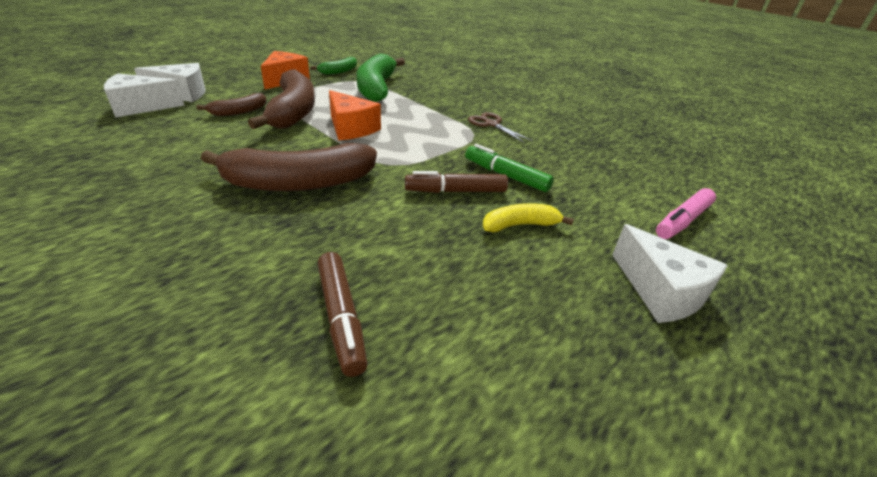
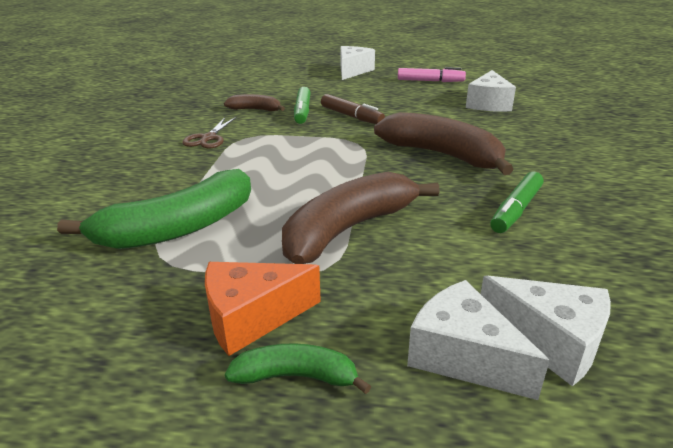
camera: 125 degrees left, 5 degrees down
(188, 158) = (516, 210): none -> green marker
(239, 112) = (411, 260): brown banana -> brown banana (255, 110)
(339, 71) = (130, 300): green banana -> green banana (296, 376)
(341, 317) = (488, 104): brown marker -> white cheese
(351, 128) = (328, 182): orange cheese -> none
(520, 225) = (354, 97): yellow banana -> none
(682, 221) = (278, 74): pink marker -> pink marker (430, 81)

